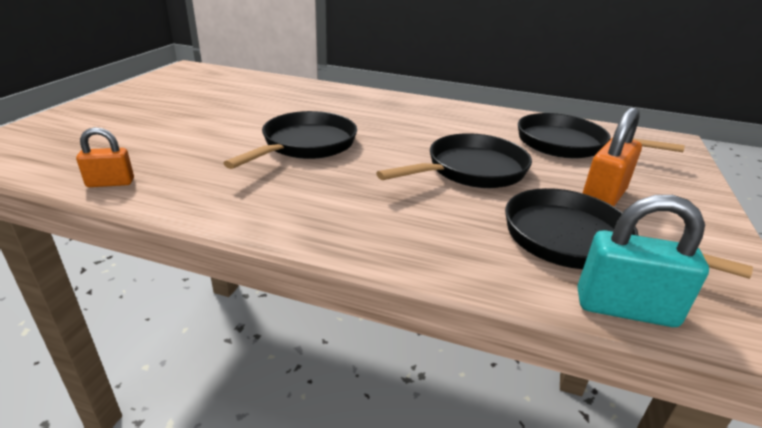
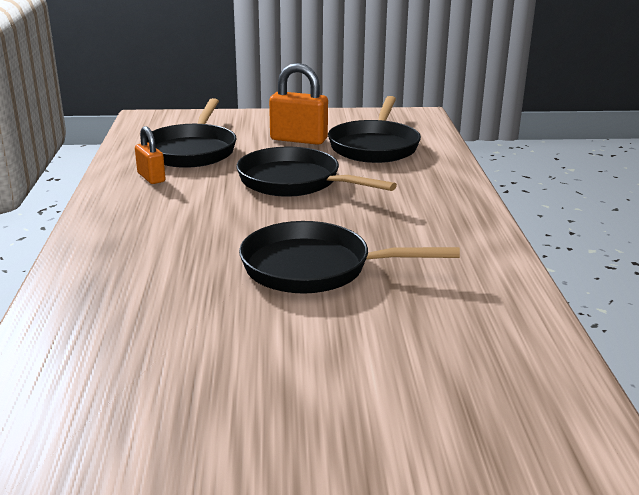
camera: 110 degrees left, 5 degrees down
(110, 183) = (540, 353): orange padlock -> orange padlock (151, 177)
(625, 308) = (433, 136): turquoise padlock -> none

